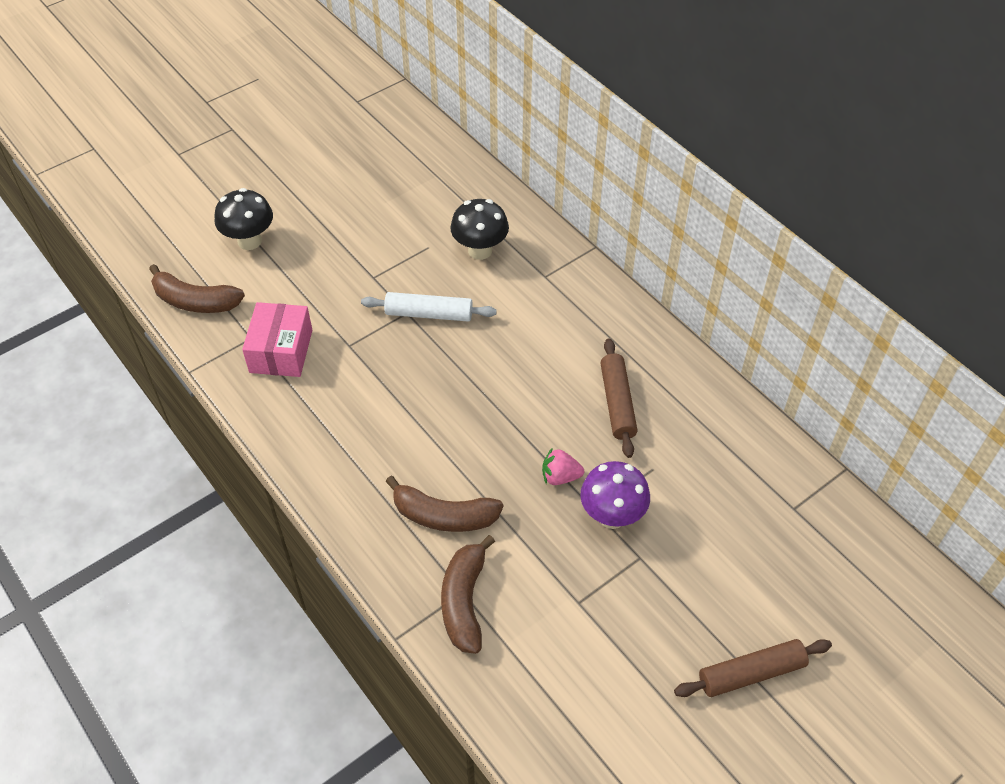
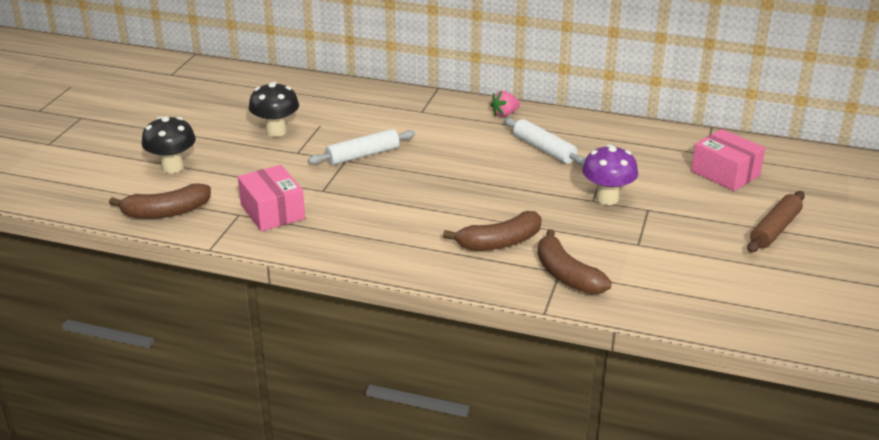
camera: 35 degrees left, 20 degrees down
(480, 250) = (360, 114): black mushroom -> black mushroom (276, 131)
(560, 477) = (552, 194): pink strawberry -> pink strawberry (505, 114)
(617, 403) = (544, 149): brown rolling pin -> white rolling pin
(784, 553) = (725, 173): none -> pink box

